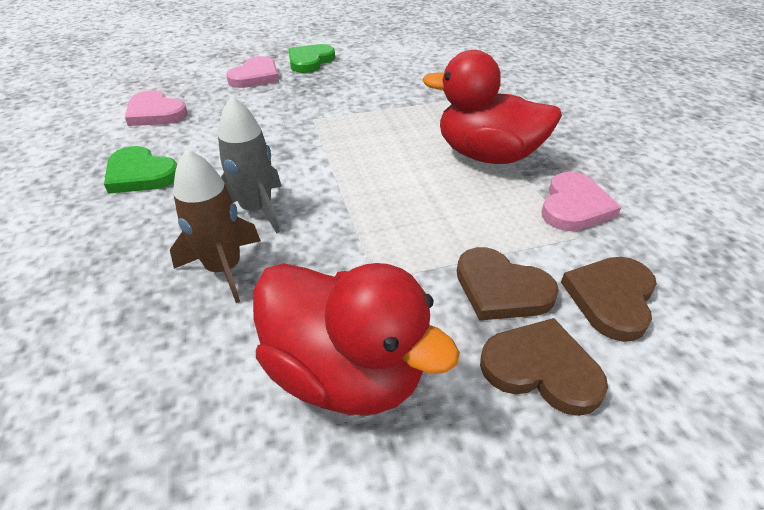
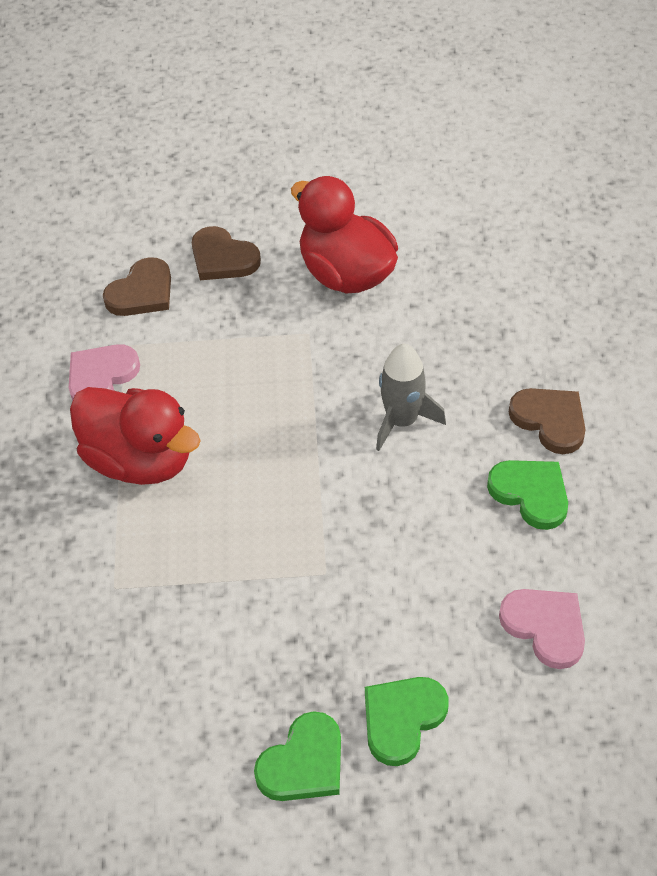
camera: 165 degrees left, 10 degrees up
(224, 268) = (429, 361): brown rocket -> none
(255, 76) = (402, 719): pink heart -> green heart
(501, 289) = (216, 311): brown heart -> brown heart (550, 420)

